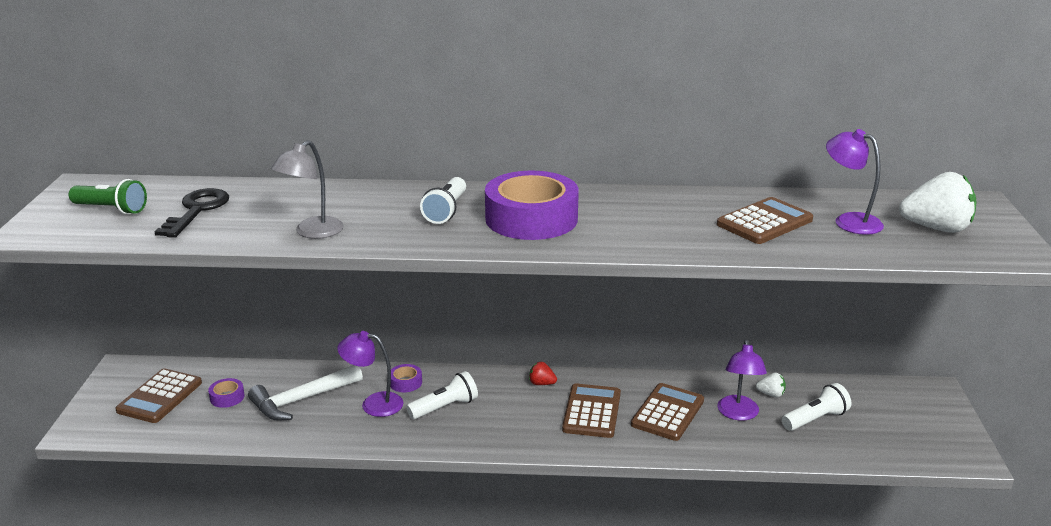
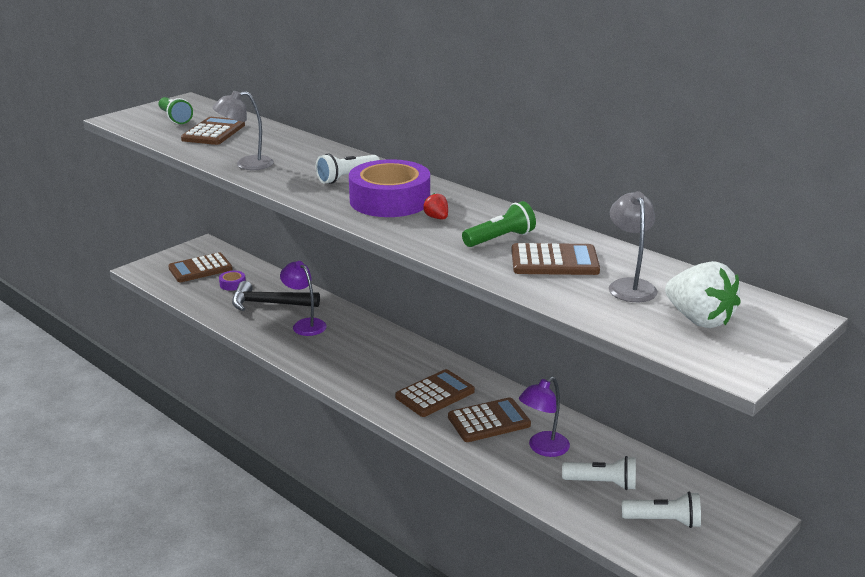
camera: 40 degrees right, 0 degrees up
(197, 210) = (213, 132): black key -> brown calculator
(302, 400) = (269, 303): white hammer -> black hammer
(405, 382) = (343, 320): purple tape -> none
(445, 407) = (343, 346): white flashlight -> white flashlight (663, 521)
(542, 383) = (429, 360): red strawberry -> red strawberry (437, 218)
(689, 219) = (500, 239): none -> green flashlight
(771, 394) = (594, 448): white strawberry -> none
(849, 221) = (629, 286): purple lamp -> grey lamp

